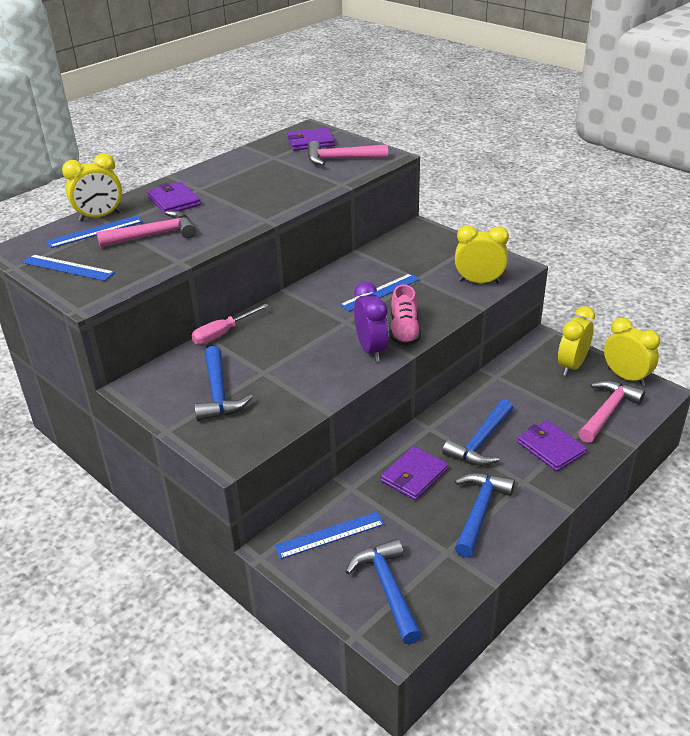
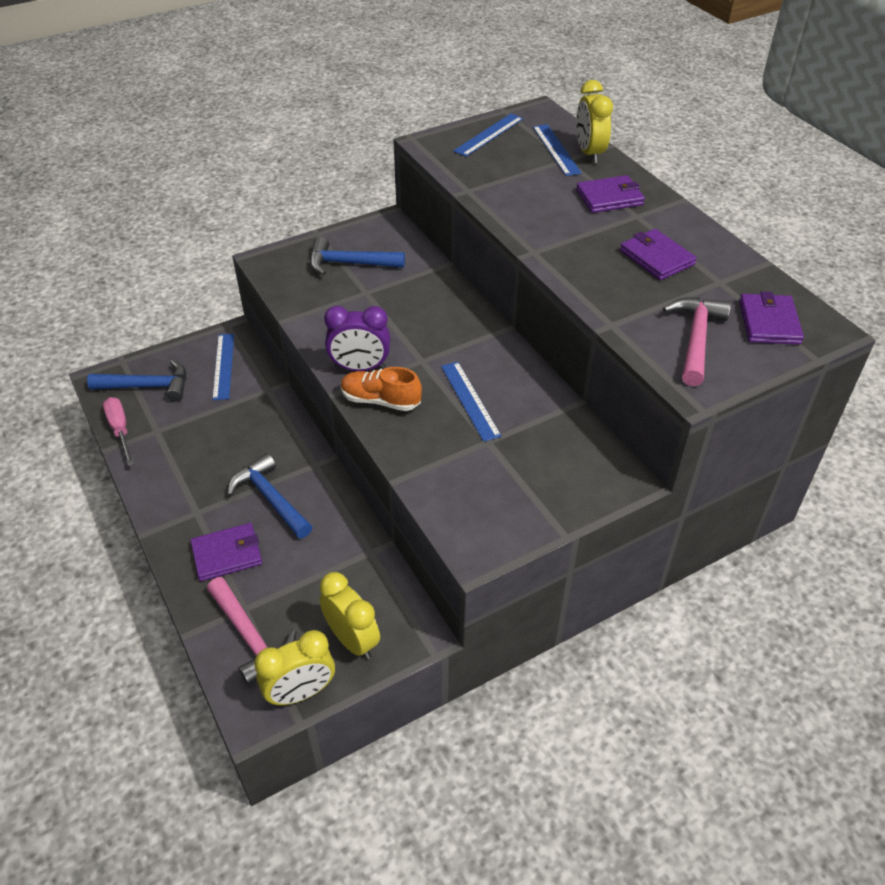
camera: 105 degrees right, 10 degrees up
(154, 235) = (531, 180): pink hammer -> none
(223, 333) = (444, 276): pink screwdriver -> pink screwdriver (120, 430)
(404, 331) = (380, 400): pink shoe -> orange shoe
(414, 475) = (256, 434): purple wallet -> purple wallet (656, 257)
(479, 282) = (453, 498): yellow clock -> none
(479, 511) = (183, 466): blue hammer -> none

